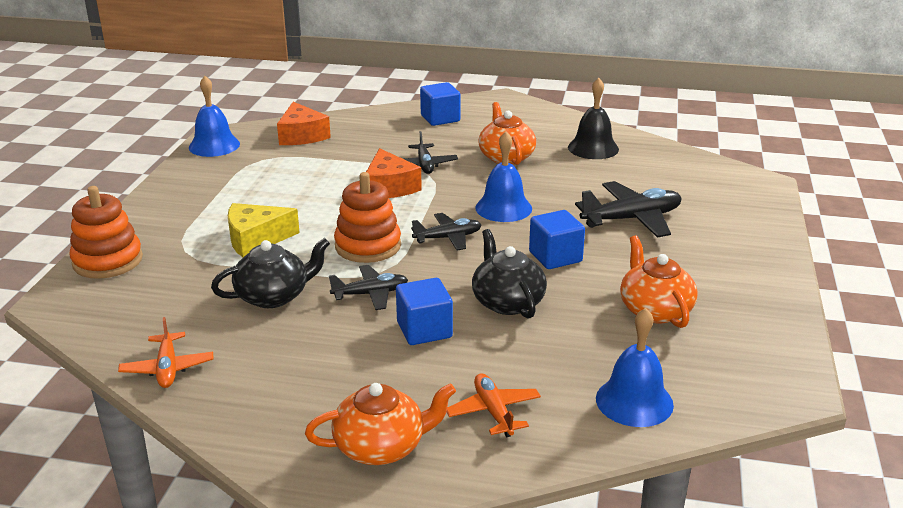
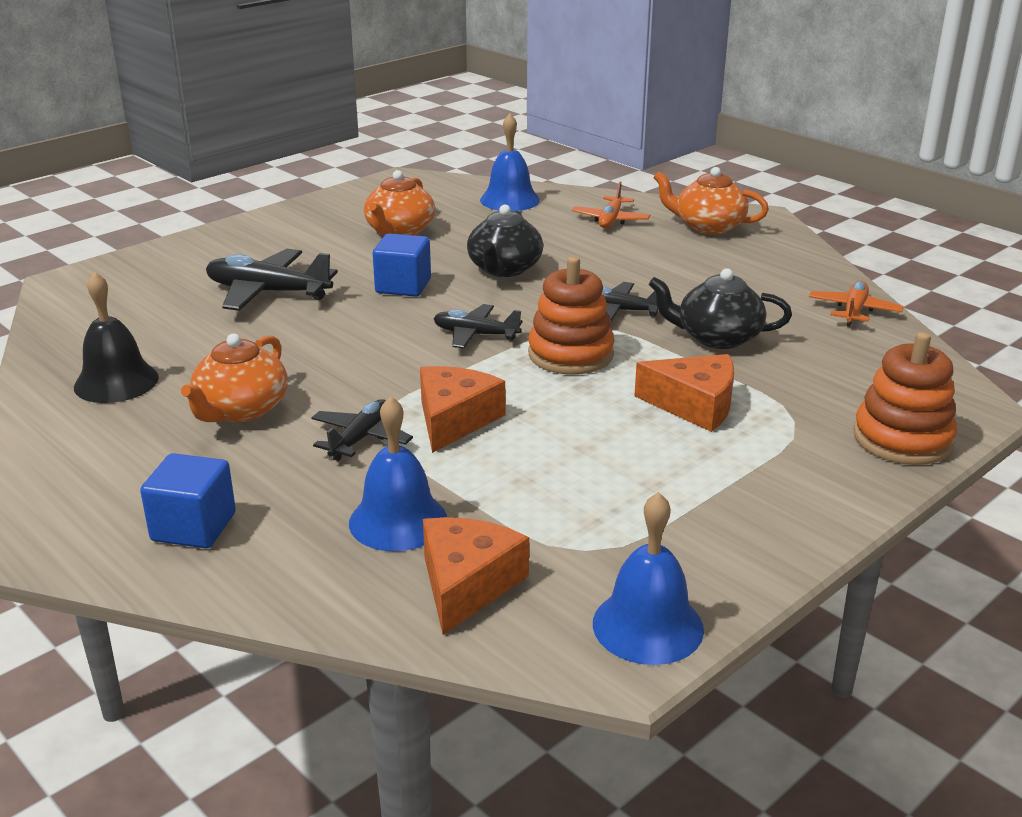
camera: 145 degrees left, 0 degrees up
(256, 239) = (694, 405): yellow cheese -> orange cheese
(424, 330) = (601, 272): blue cube -> none
(503, 208) = (366, 345): blue bell -> blue bell (398, 521)

